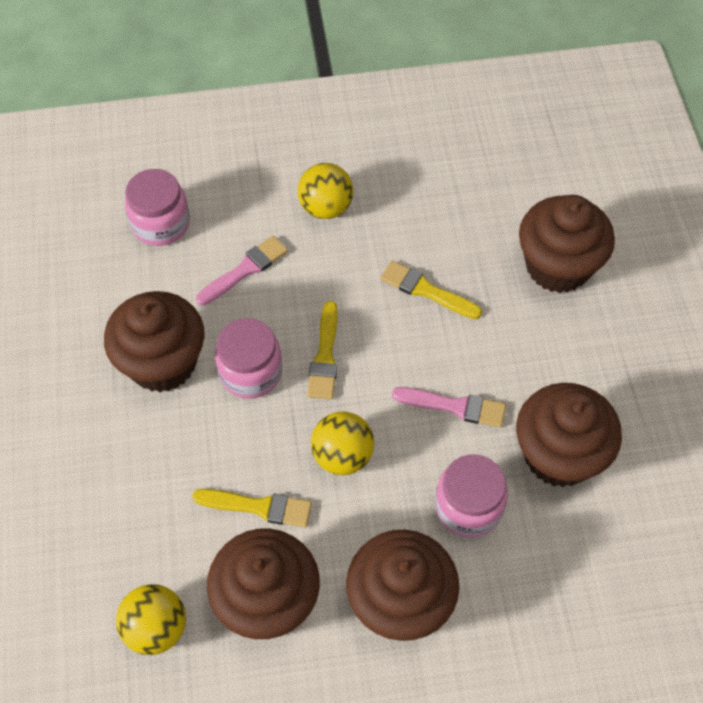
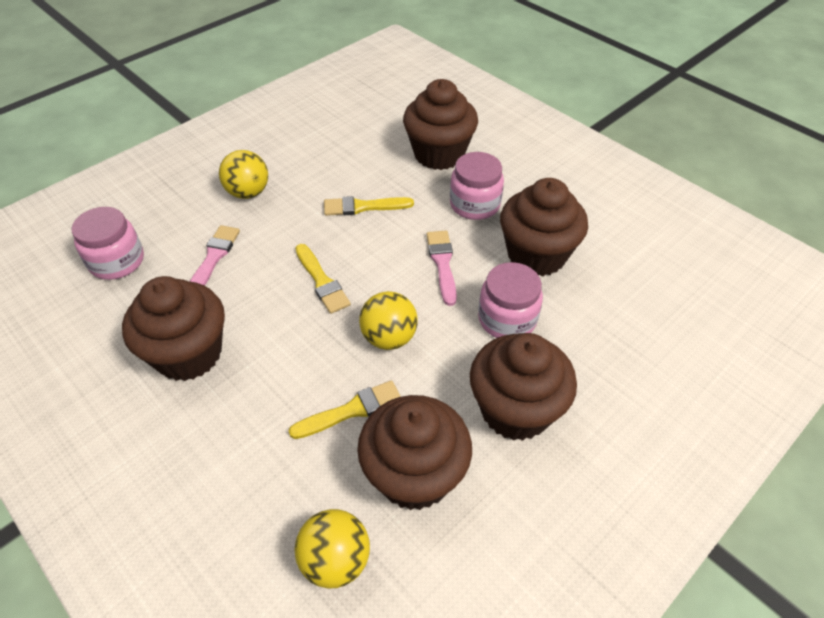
camera: 35 degrees left, 10 degrees down
(250, 372) = (270, 321): pink jar -> pink jar (474, 204)
(454, 406) = (442, 264): pink brush -> pink brush turned 75 degrees counterclockwise

